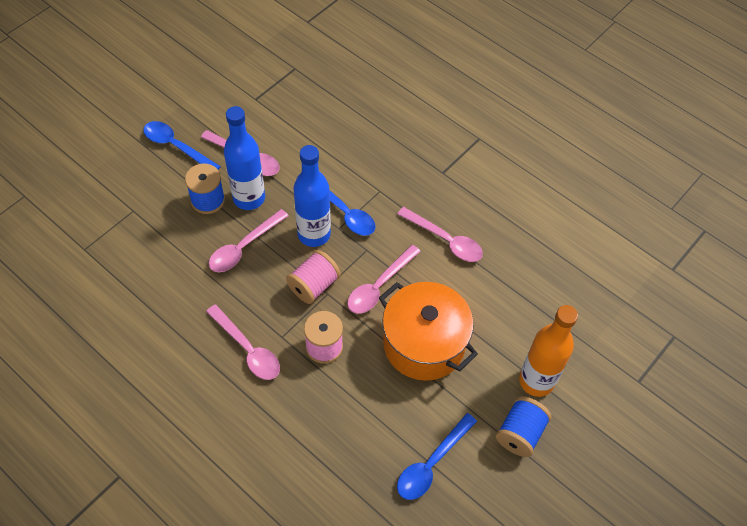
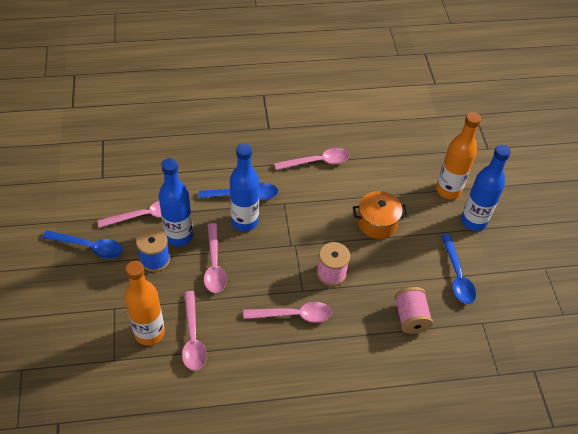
camera: 50 degrees left, 5 degrees down
(131, 253) = (149, 332): none -> orange bottle
(176, 146) = (89, 247): blue spoon -> blue spoon turned 150 degrees counterclockwise
(314, 285) = (282, 247): pink spool -> pink spool (410, 317)
(379, 286) = (316, 215): pink spoon -> pink spoon (193, 338)
(424, 344) = (377, 223): orange pot -> orange pot, size x0.64
(520, 433) = (473, 221): blue spool -> blue bottle

